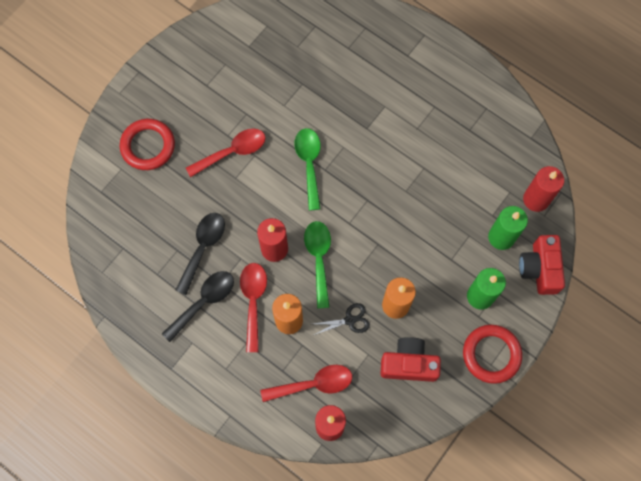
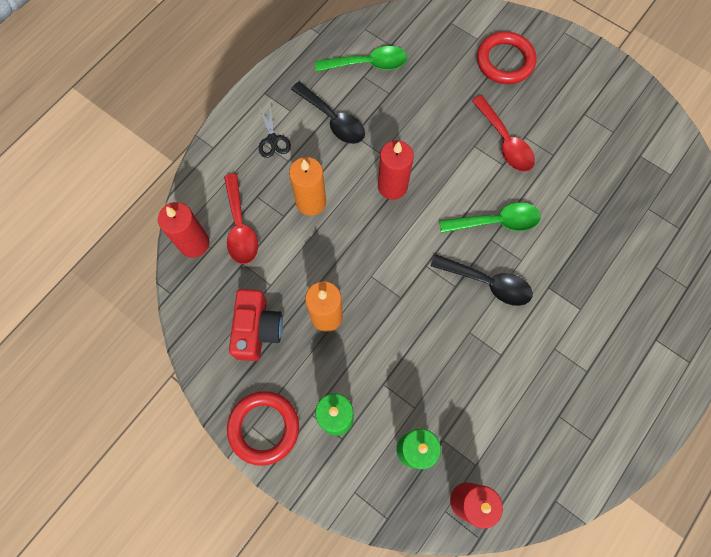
camera: 90 degrees right, 0 degrees up
(203, 248) = (392, 117): black spoon -> black spoon (487, 283)
(253, 301) = (333, 166): red spoon -> none
(319, 259) = (381, 232): green spoon -> green spoon (368, 64)
(350, 320) = (310, 265): black scissors -> black scissors (273, 139)
(539, 268) = (372, 498): red camera -> none

